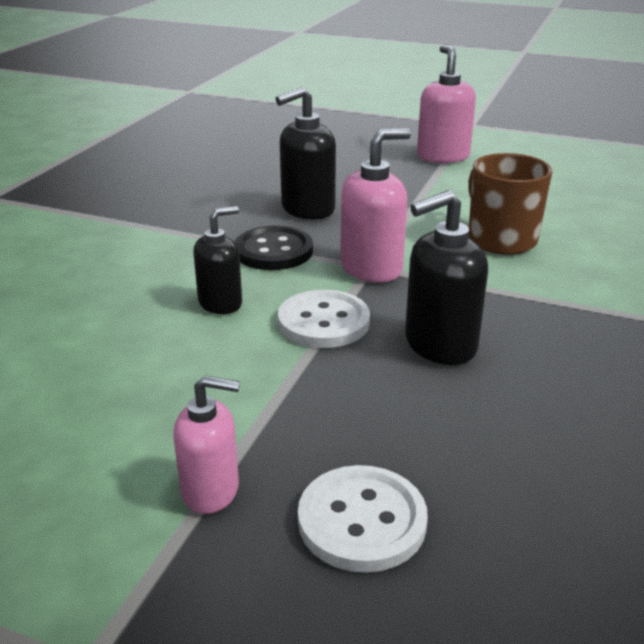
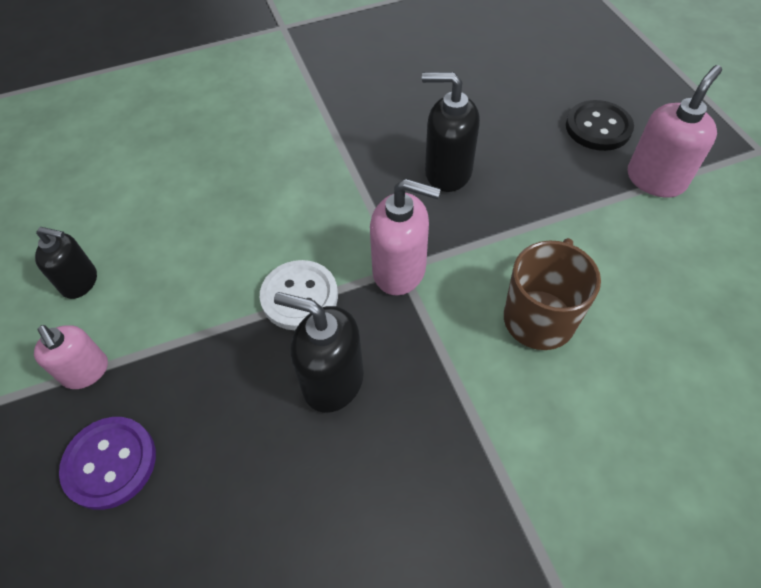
camera: 50 degrees right, 25 degrees up
(220, 303) = (270, 229): black soap dispenser -> black soap dispenser (80, 282)
(273, 251) = (364, 202): black button -> black button (598, 127)
(362, 521) = (110, 463): white button -> purple button

